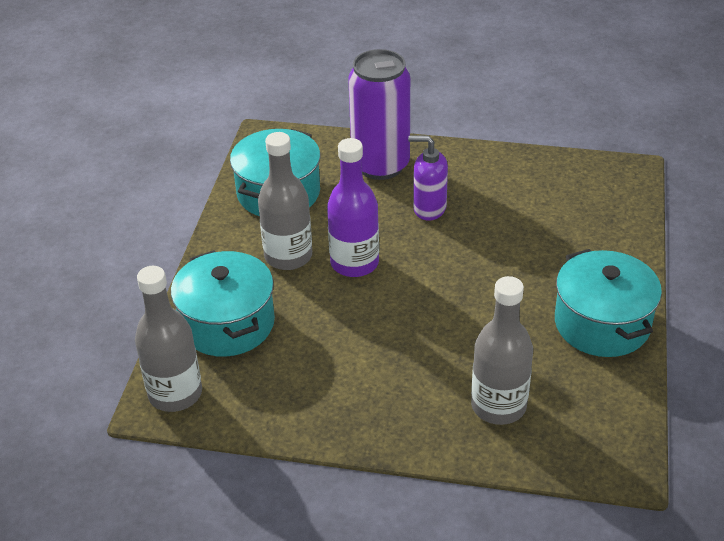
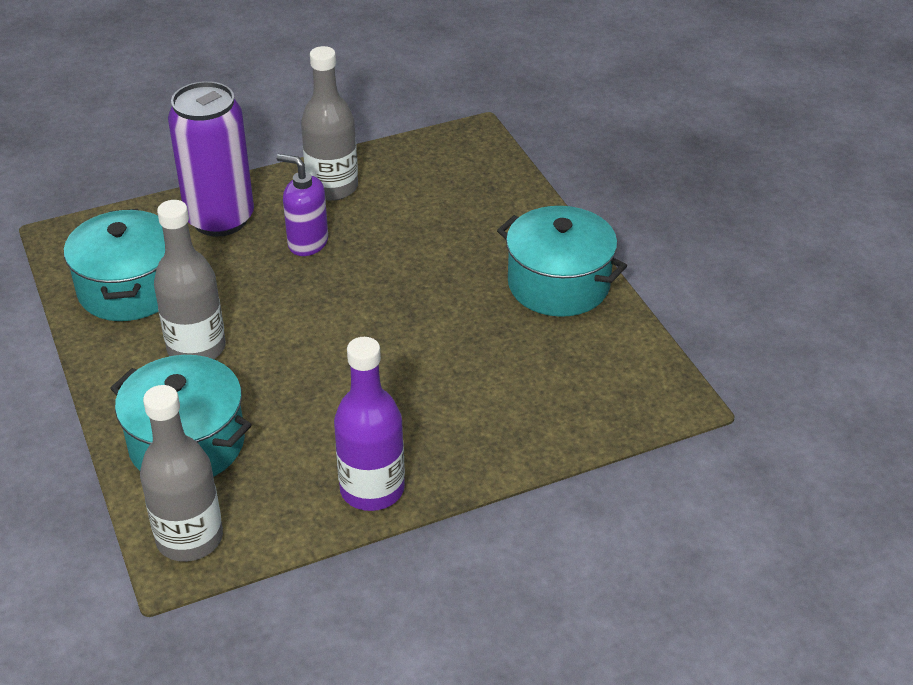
camera: 35 degrees left, 0 degrees up
(354, 263) = (274, 326): purple bottle -> purple bottle (372, 489)
(429, 208) = (307, 243): purple soap dispenser -> purple soap dispenser turned 45 degrees clockwise
(498, 406) = (526, 398): grey bottle -> grey bottle (332, 187)

